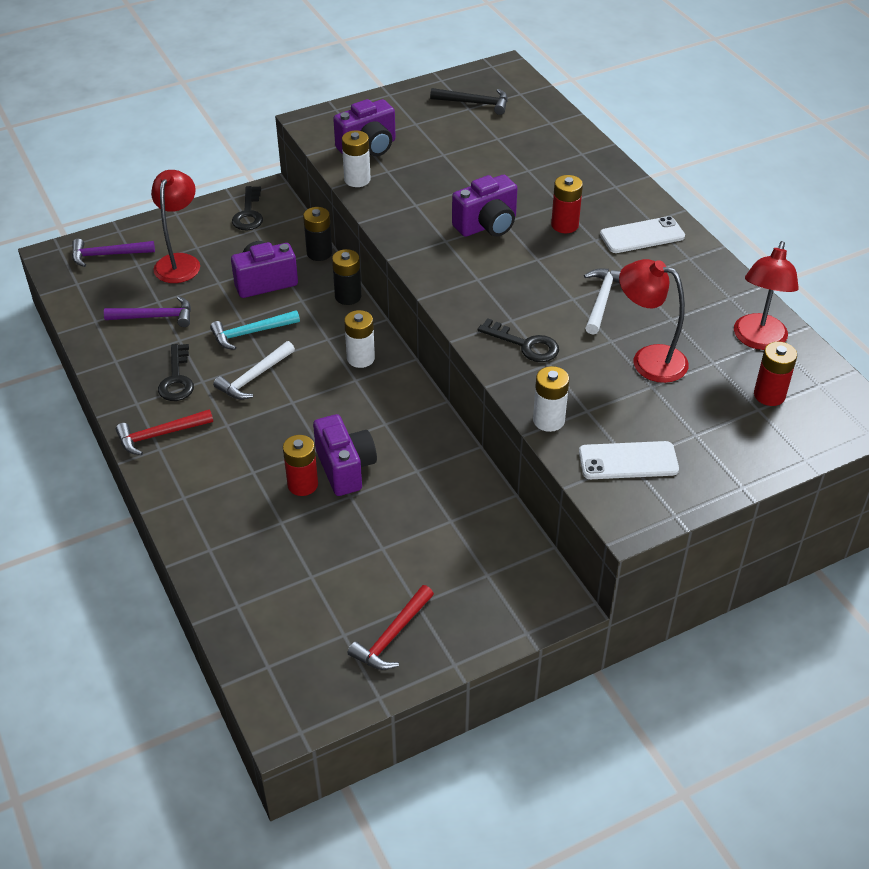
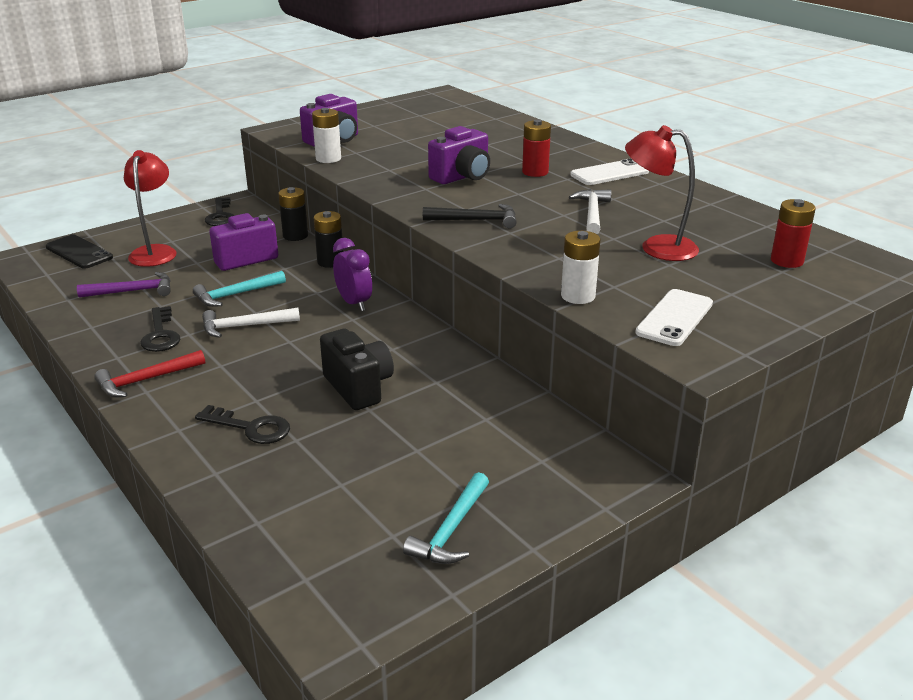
camera: 10 degrees left, 15 degrees down
(107, 255) = (79, 252): purple hammer -> black phone
(254, 377) = (245, 326): white hammer -> white hammer turned 45 degrees clockwise
(302, 484) = (314, 405): red battery -> none
(345, 468) = (358, 387): purple camera -> black camera
(360, 358) = (354, 303): white battery -> purple clock
(392, 636) = (451, 530): red hammer -> turquoise hammer
(474, 103) = (424, 112): black hammer -> black hammer (476, 220)
(525, 345) = (531, 247): black key -> black key (251, 428)
(628, 461) = (674, 318): white phone -> white phone turned 45 degrees counterclockwise
(758, 340) = (753, 227): red lamp -> none

